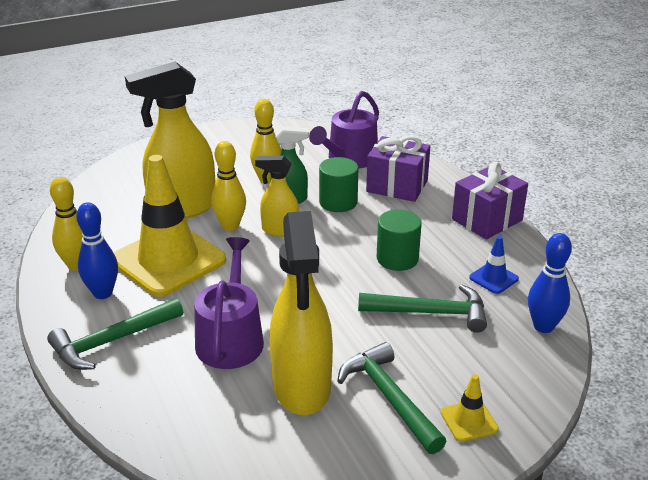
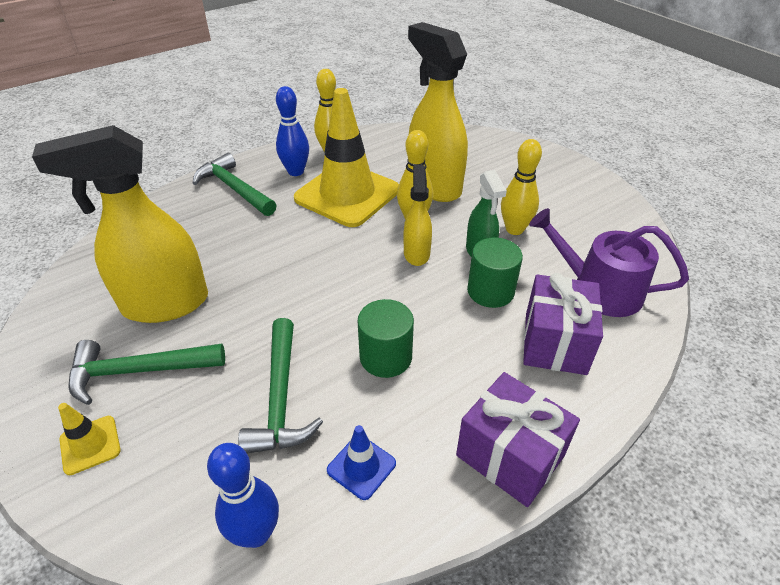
camera: 80 degrees right, 10 degrees up
(230, 338) = (237, 249): purple watering can -> none
(389, 398) = (139, 371): green hammer -> green hammer turned 150 degrees counterclockwise

